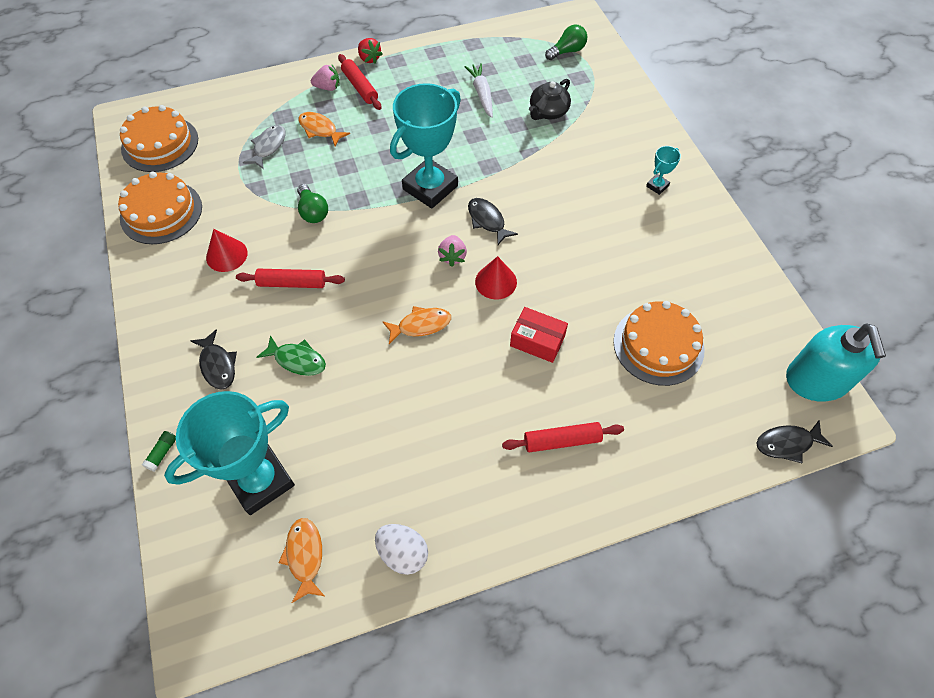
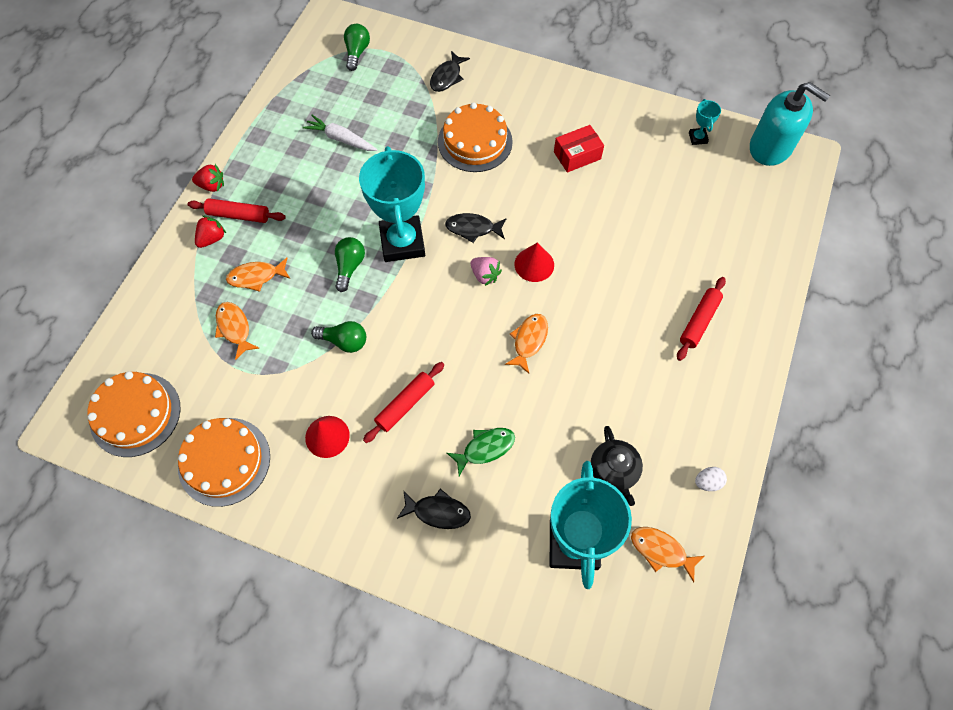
camera: 50 degrees left, 5 degrees up
(162, 453) = (488, 605): green glue stick -> none
(268, 147) = (234, 328): grey fish -> orange fish
(328, 87) = (212, 238): pink strawberry -> red strawberry
(378, 172) = (349, 267): none -> green light bulb
(403, 553) = (707, 482): white egg -> white egg, size x0.64
(537, 341) = (608, 276): red box -> red box (577, 155)
(548, 112) = (406, 112): black teapot -> black teapot (614, 471)
(657, 186) = (543, 103): turquoise trophy -> turquoise trophy (697, 138)
(658, 345) = (673, 209): orange cake -> orange cake (475, 141)
(787, 443) = (800, 200): black fish -> black fish (447, 77)

